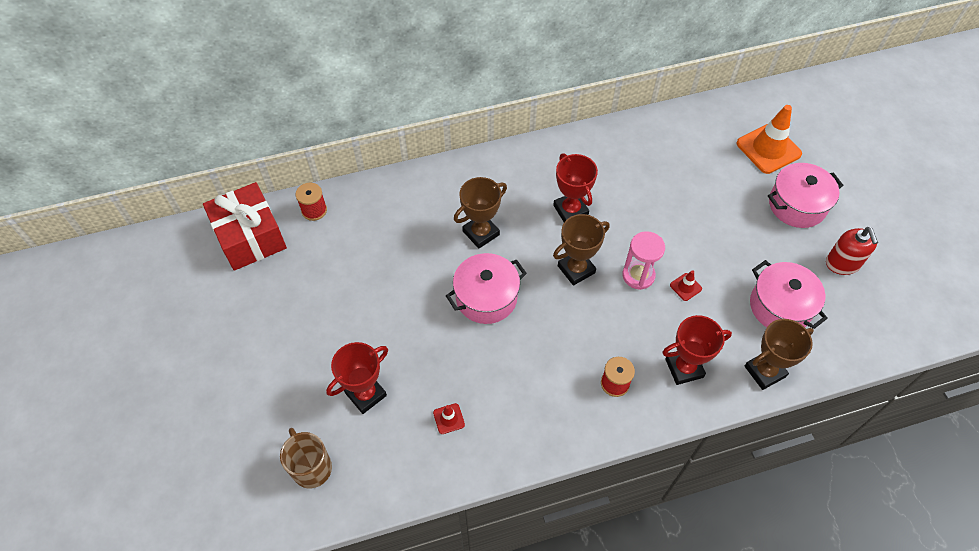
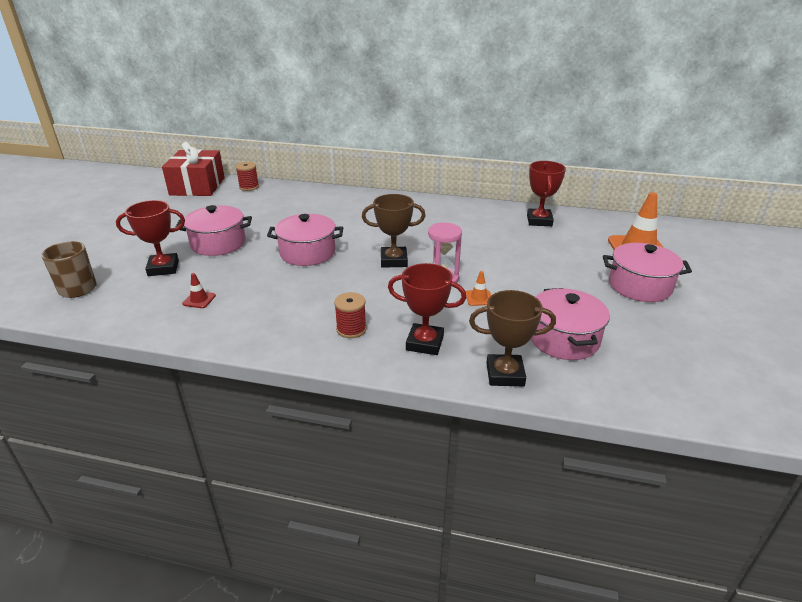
camera: 30 degrees right, 25 degrees down
(382, 328) = (218, 243): none -> pink pot
(481, 233) = (343, 224): brown trophy -> none
(570, 210) = (424, 233): red trophy -> red trophy (539, 221)
(685, 287) = (479, 298): red traffic cone -> orange traffic cone
(842, 263) = (661, 334): red soap dispenser -> none

